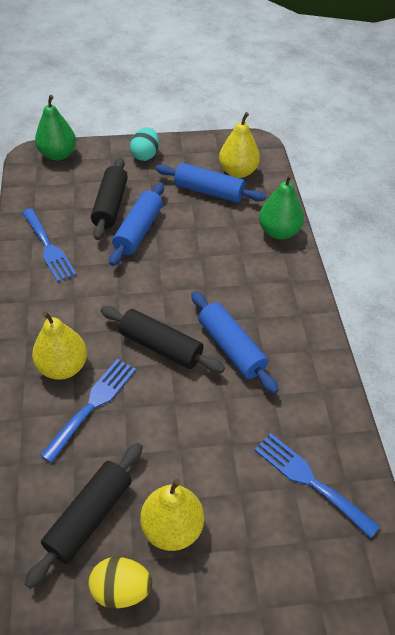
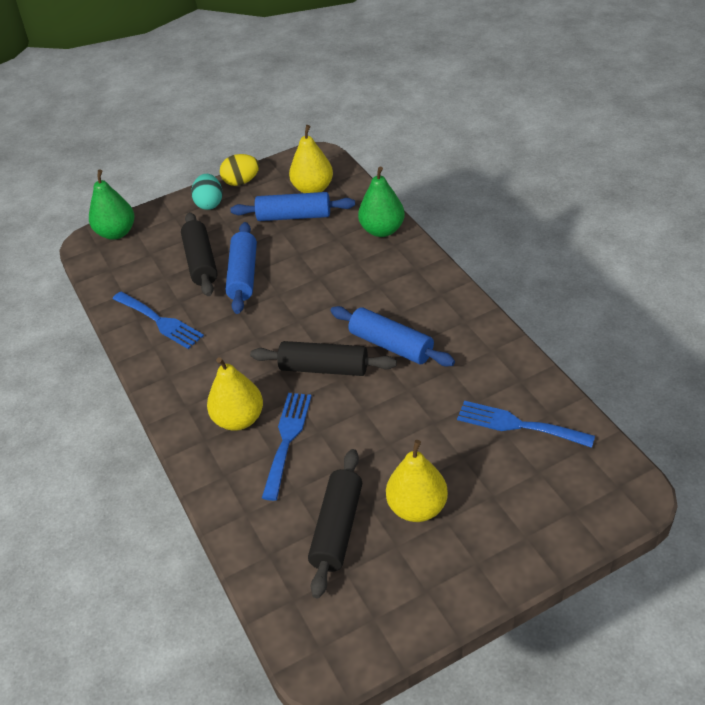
camera: 15 degrees left, 5 degrees down
(121, 589) = (398, 571): yellow egg -> yellow egg (241, 182)

